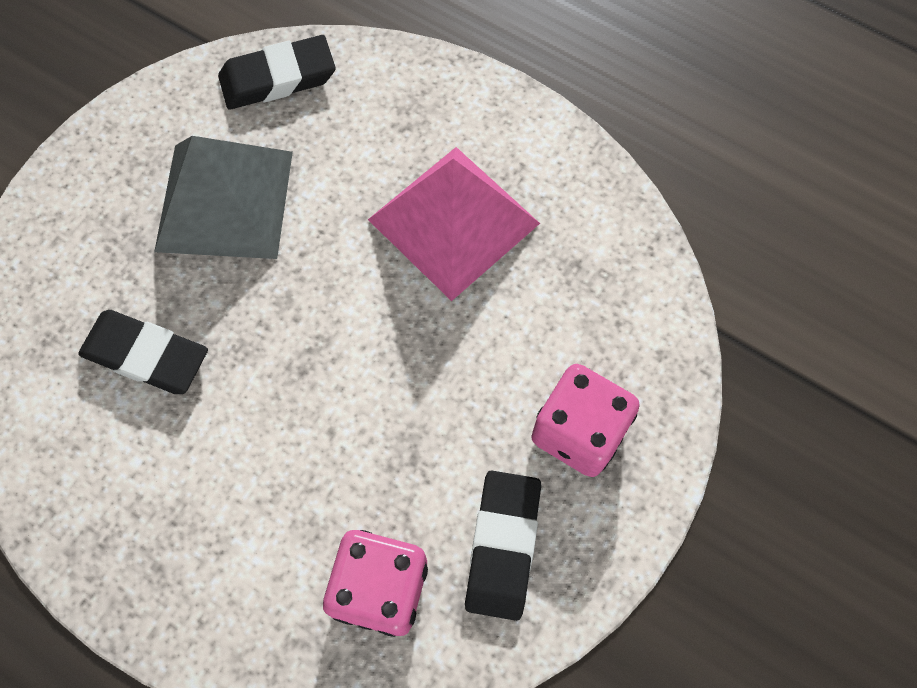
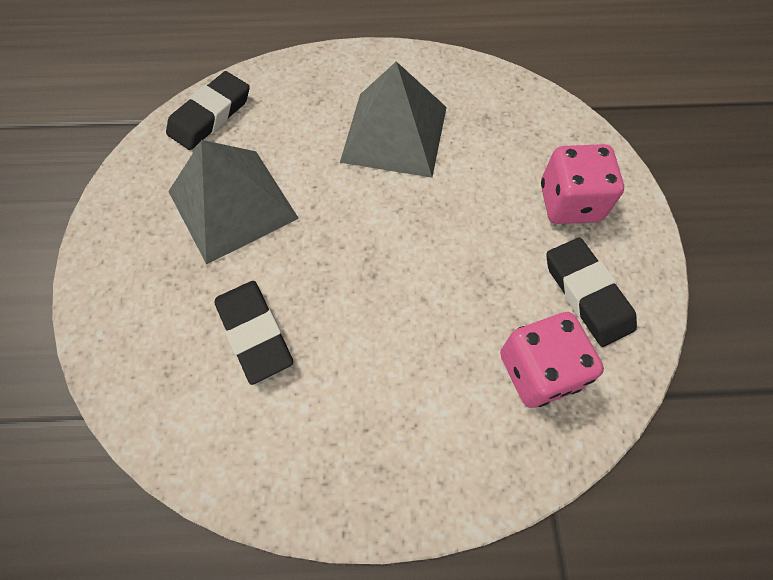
camera: 35 degrees left, 5 degrees down
(146, 355) = (254, 333): black eraser -> black eraser turned 75 degrees clockwise
(454, 221) = (394, 133): pink pyramid -> grey pyramid

